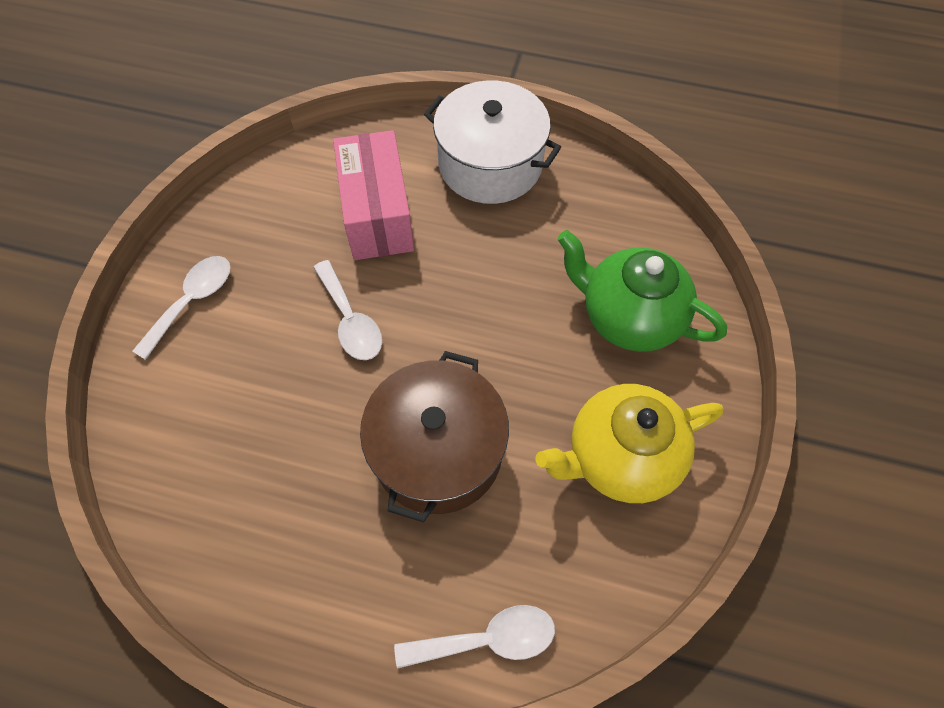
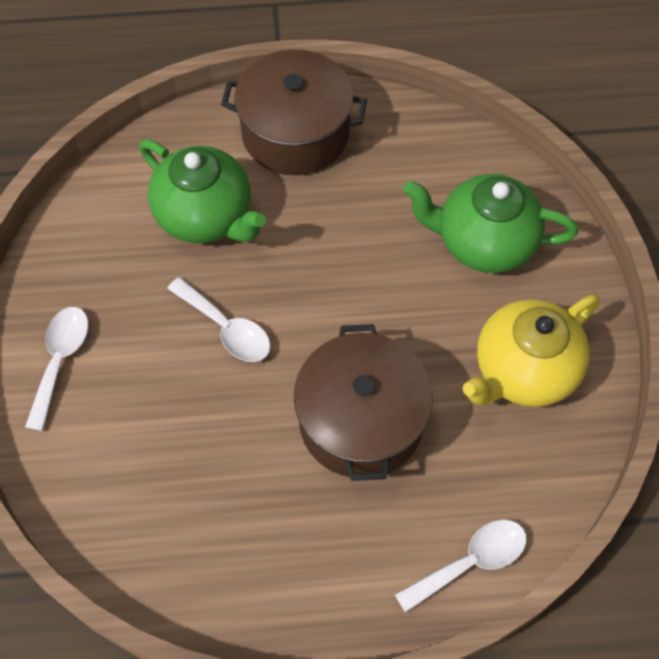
camera: 20 degrees left, 0 degrees up
(377, 214) = (206, 216): pink box -> green teapot
(490, 164) = (295, 133): white pot -> brown pot

